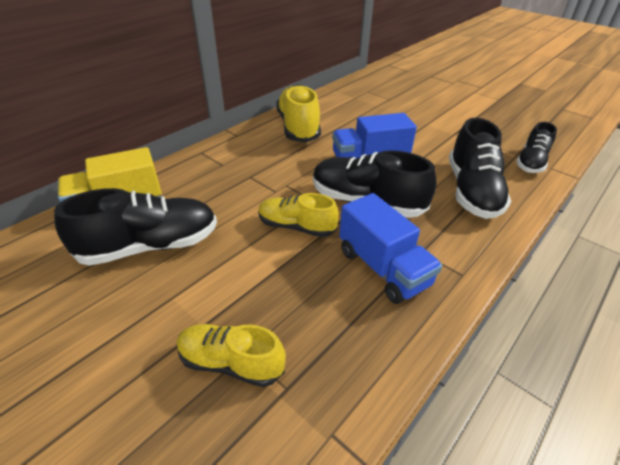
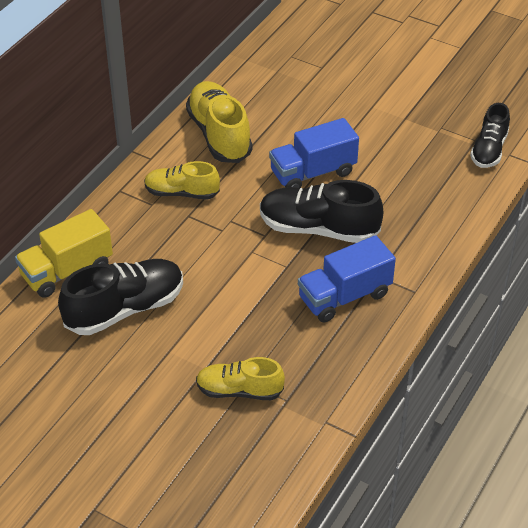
camera: 10 degrees left, 5 degrees up
(296, 227) = (256, 268): yellow shoe -> yellow shoe (181, 193)
(383, 268) = (344, 296): blue truck -> blue truck turned 105 degrees clockwise
(472, 191) = (424, 199): black shoe -> none

